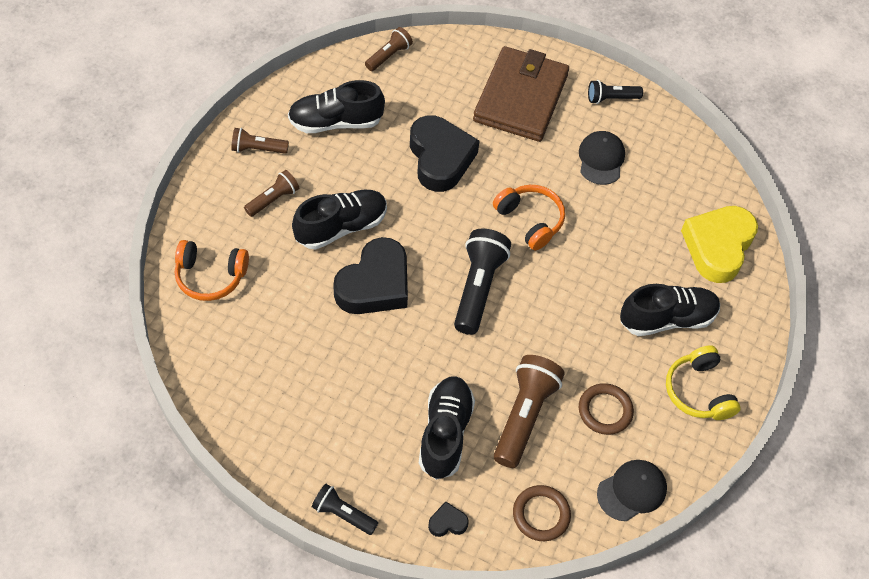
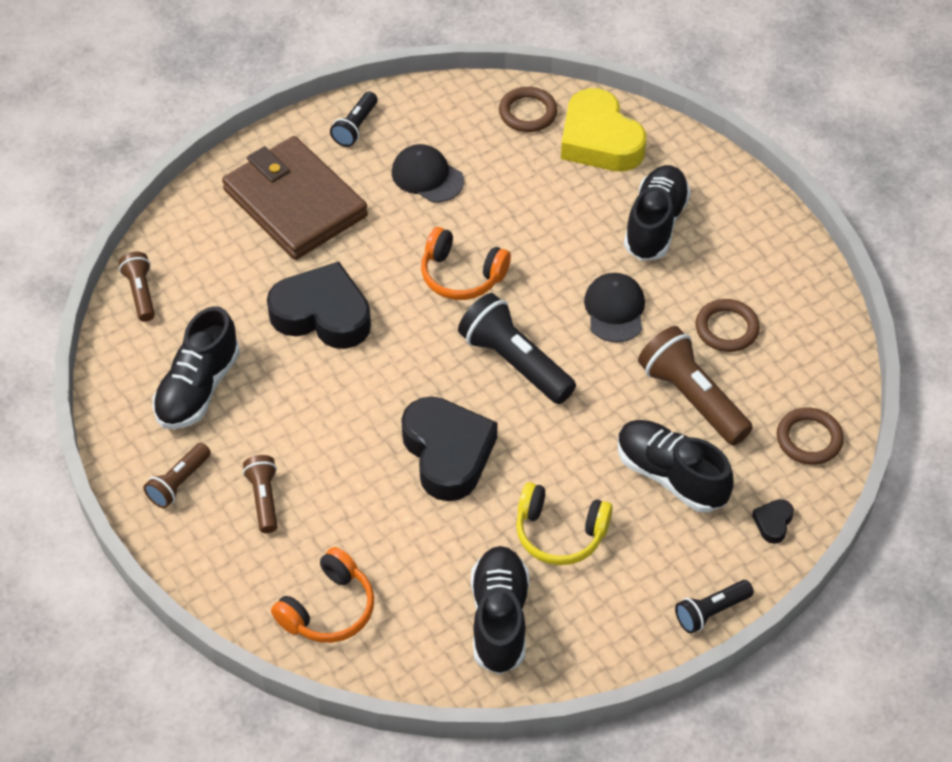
camera: 55 degrees left, 5 degrees down
(341, 227) = (350, 450): black shoe -> black shoe (499, 619)
(530, 220) = (461, 275): orange headphones -> orange headphones turned 150 degrees counterclockwise
(632, 491) = (825, 352): black cap -> black cap (614, 309)
(698, 391) = (751, 243): yellow headphones -> yellow headphones (560, 533)
(706, 190) = (528, 113): none -> brown ring

